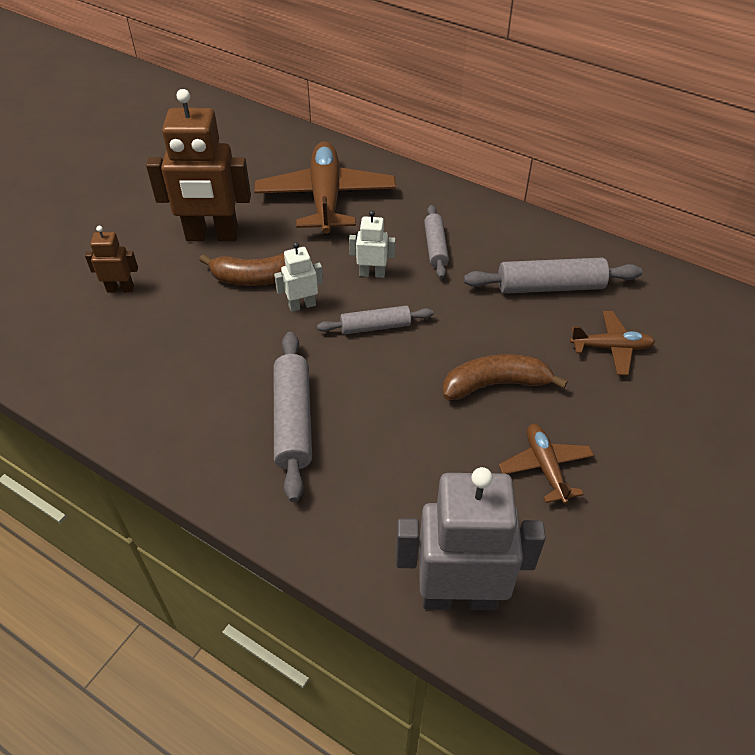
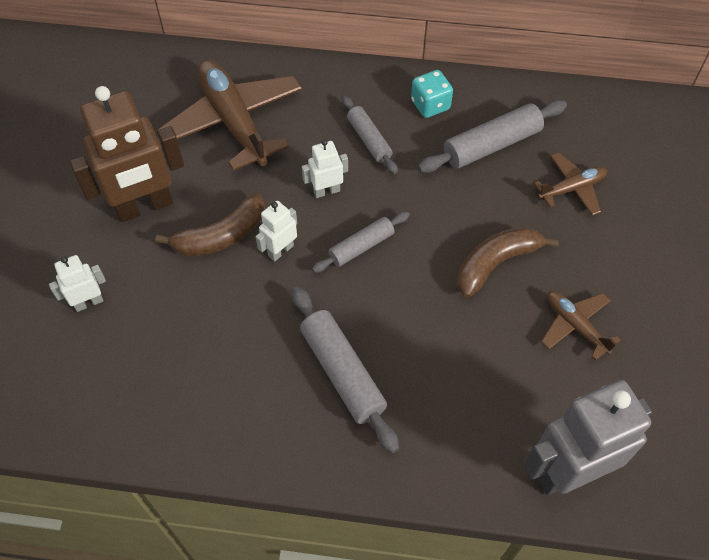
camera: 25 degrees left, 10 degrees up
(120, 289) = (88, 302): brown robot -> white robot
(509, 238) = (430, 105): none -> turquoise dice

